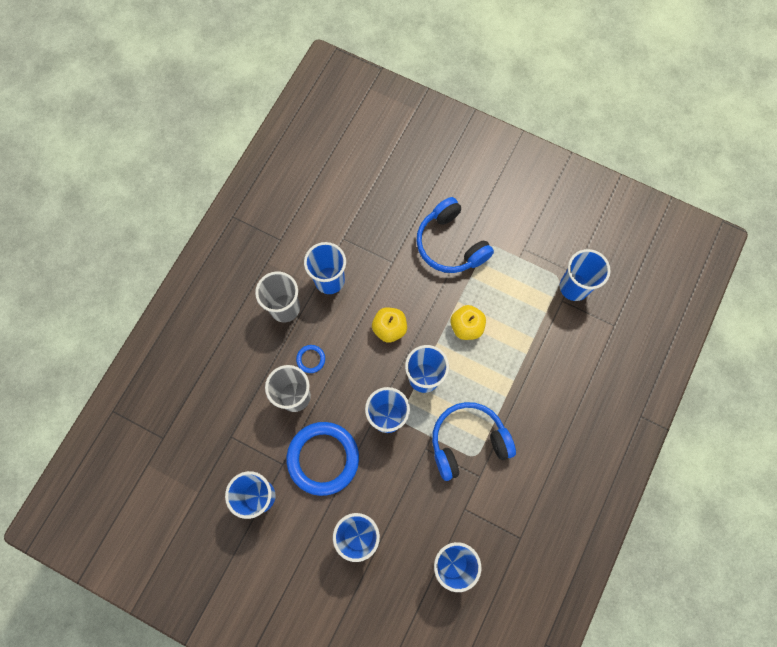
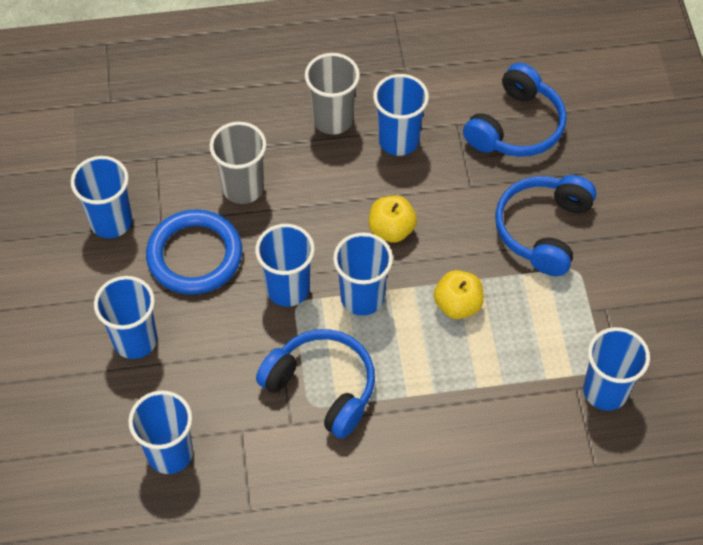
camera: 55 degrees right, 15 degrees down
(311, 359) = (295, 177): blue ring -> none
(370, 207) = (516, 126): none -> blue headphones

